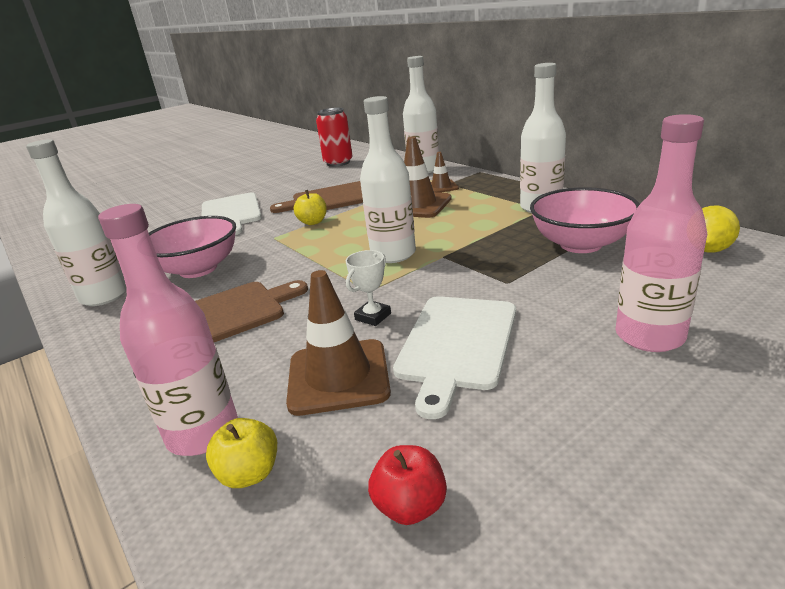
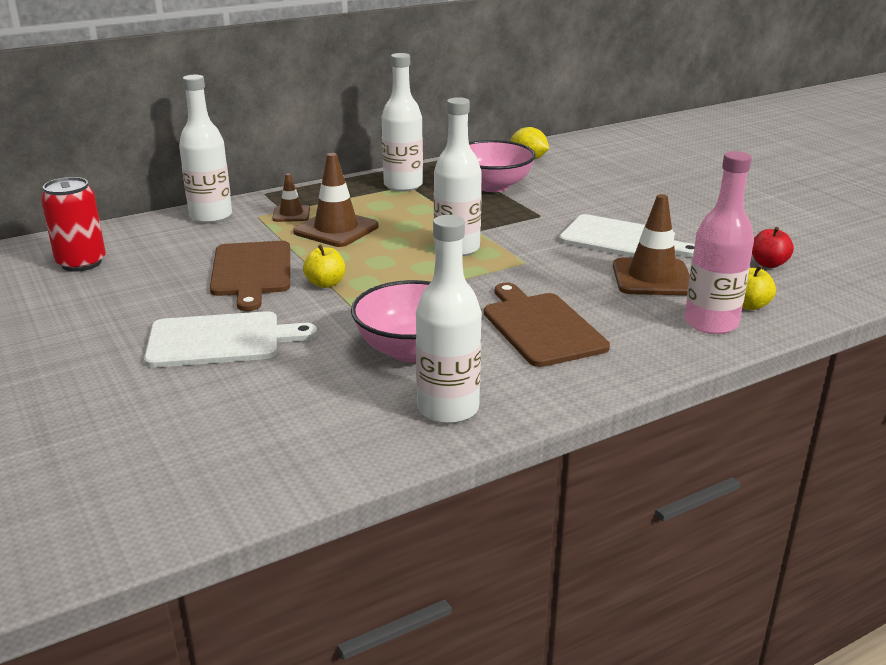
camera: 85 degrees left, 0 degrees up
(373, 316) = (572, 263): white trophy -> none
(649, 336) = (629, 193): pink bottle -> none

